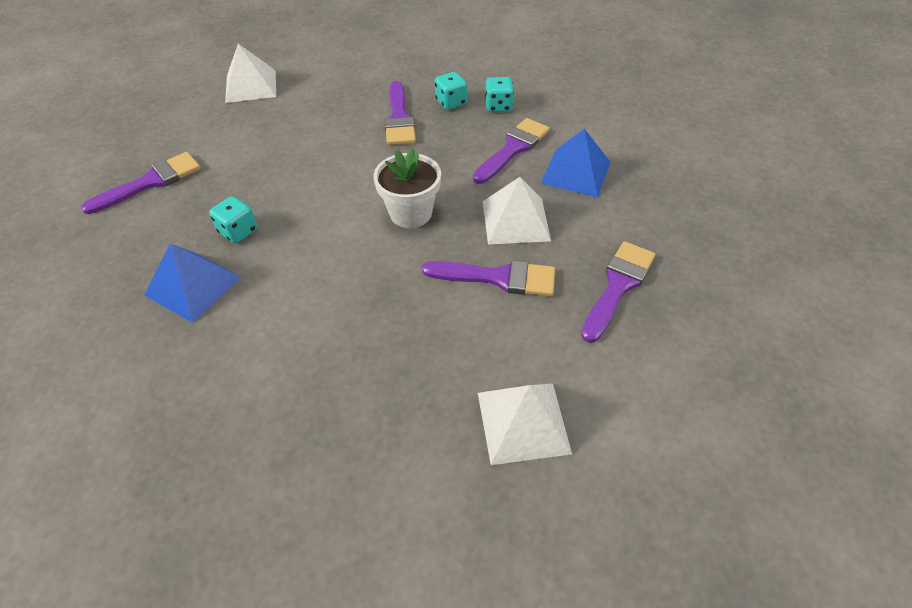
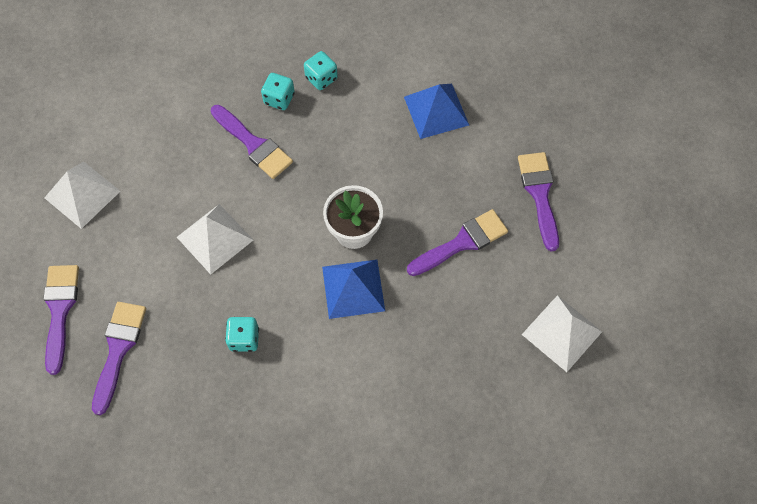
camera: 40 degrees left, 15 degrees up
(193, 286) = (264, 404): blue pyramid -> blue pyramid (353, 288)
(513, 149) = (372, 117): purple brush -> purple brush (60, 310)
(515, 220) = (432, 185): white pyramid -> white pyramid (215, 238)

